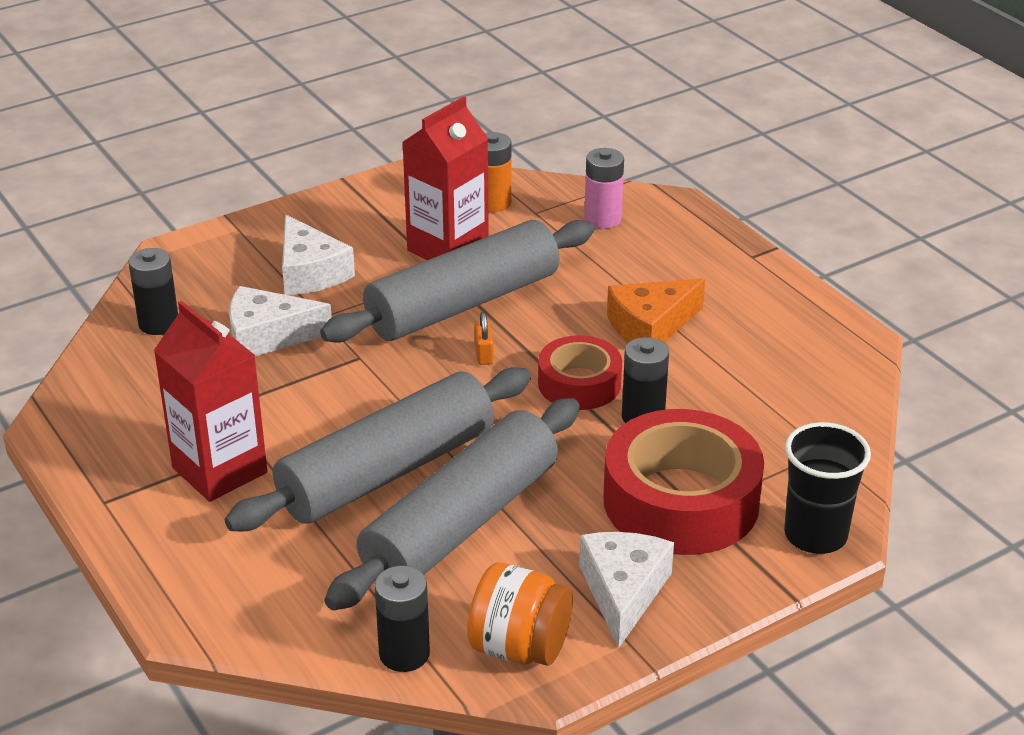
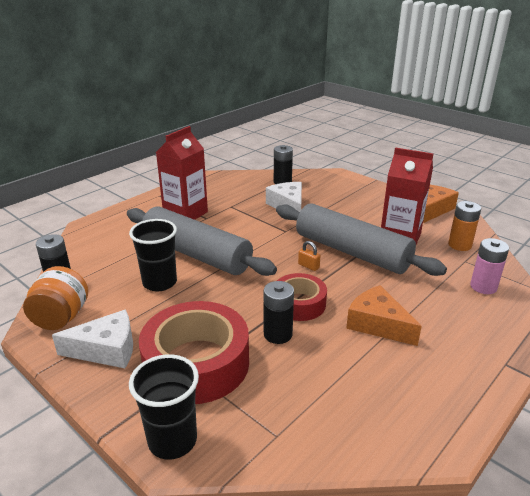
camera: 75 degrees right, 5 degrees down
(310, 272) = (346, 206): white cheese -> none
(373, 192) = (432, 209): none -> orange cheese
(461, 523) = (160, 282): grey rolling pin -> black cup
(484, 354) = (308, 266): orange padlock -> orange padlock turned 60 degrees clockwise

